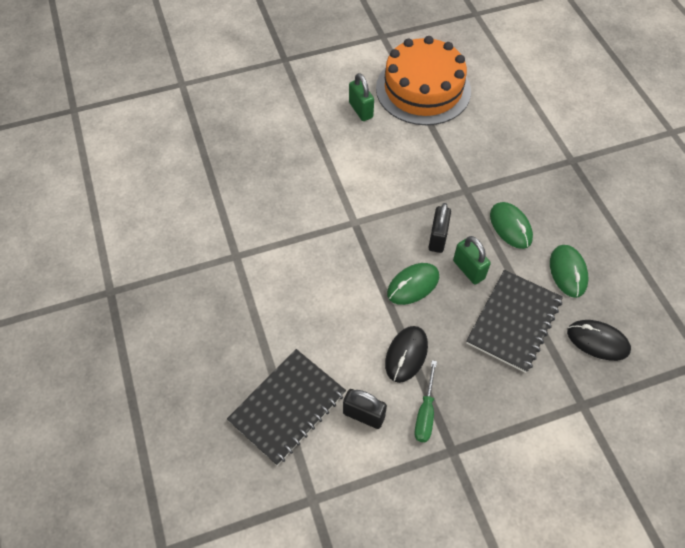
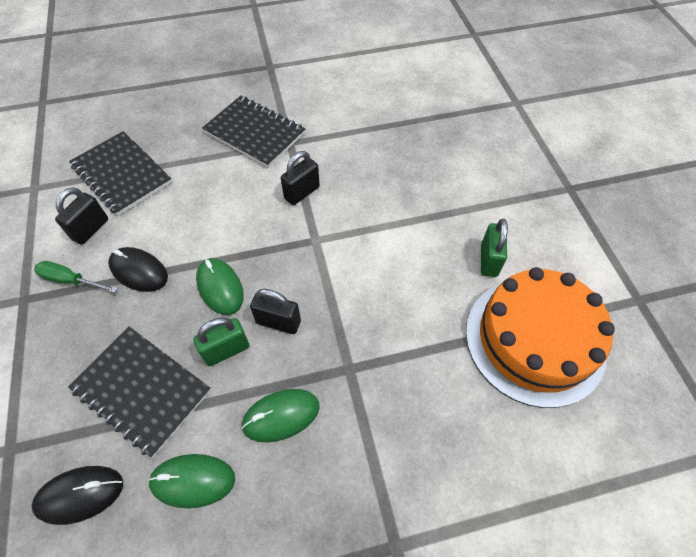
camera: 95 degrees right, 0 degrees up
(222, 289) = (254, 133): none -> black notebook
(302, 237) = (302, 193): none -> black padlock
(360, 110) = (488, 260): green padlock -> green padlock turned 60 degrees counterclockwise
(597, 341) = (80, 495): black mouse -> black mouse turned 45 degrees clockwise

